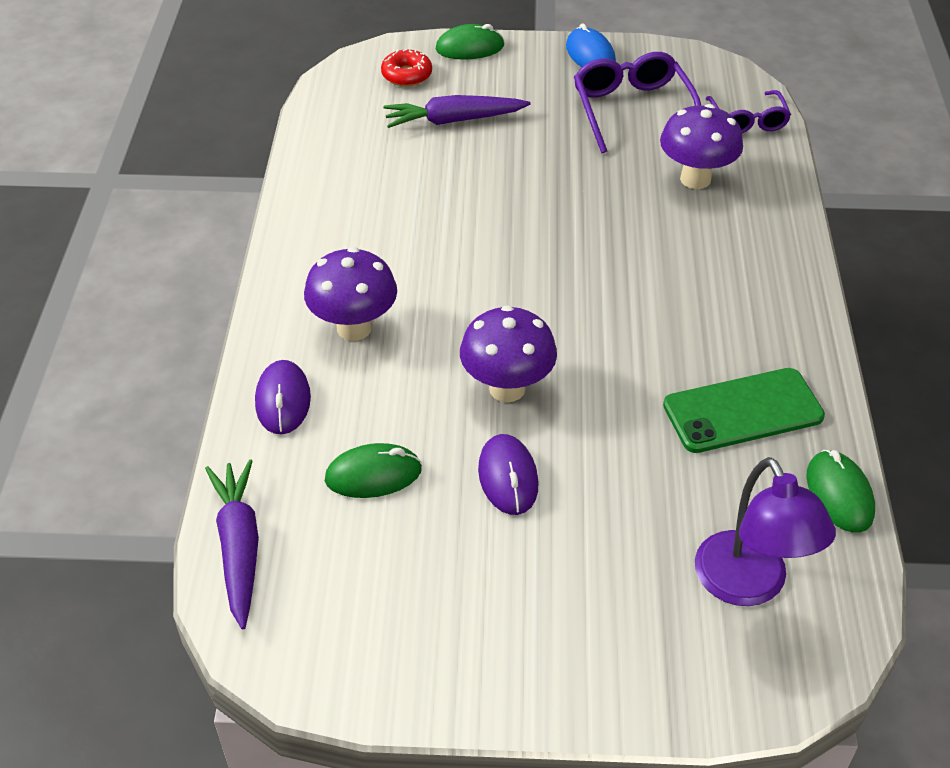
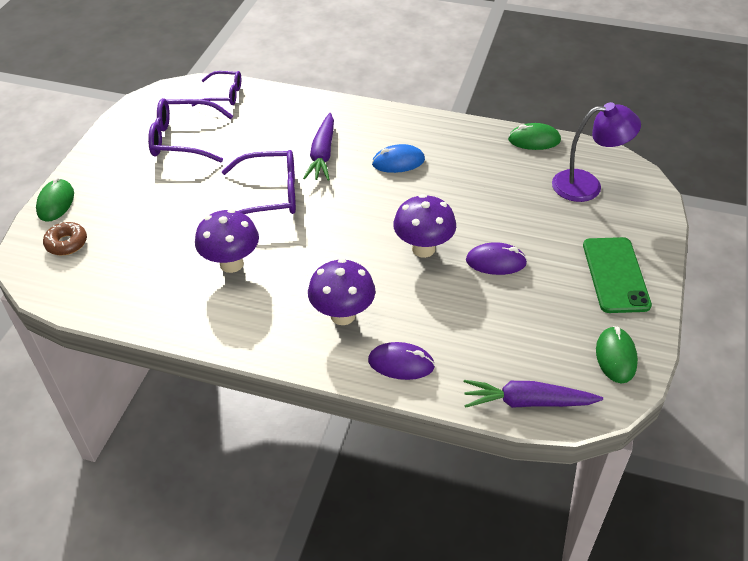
camera: 75 degrees left, 0 degrees up
(373, 475) = (480, 324): green mouse -> green mouse (616, 357)
(407, 75) = (66, 243): red donut -> brown donut
(454, 120) = (141, 227): purple carrot -> purple carrot (322, 154)
(556, 212) = (270, 195): none -> purple glasses
(590, 55) = (109, 145): blue mouse -> blue mouse (398, 162)
(695, 179) = (268, 129): purple mushroom -> purple mushroom (231, 264)
(742, 411) = (468, 158): green phone -> green phone (615, 275)

